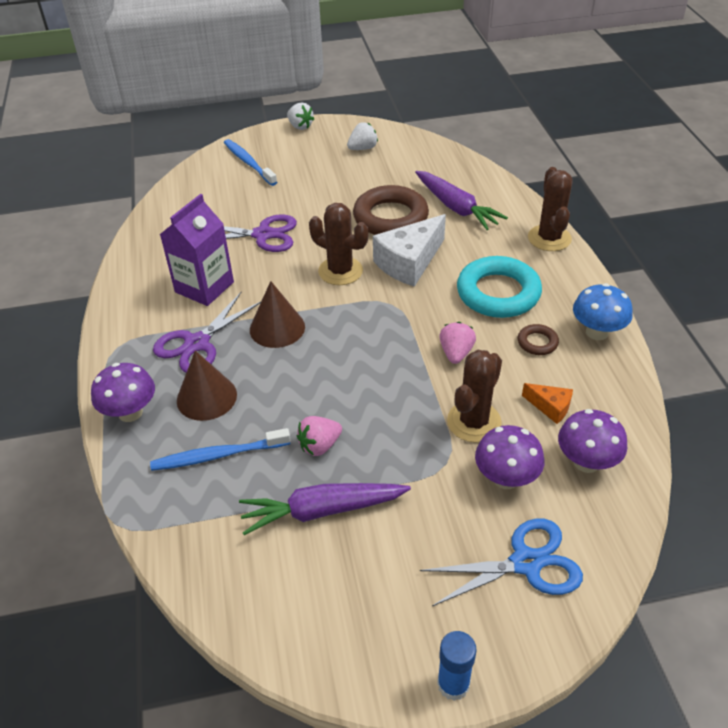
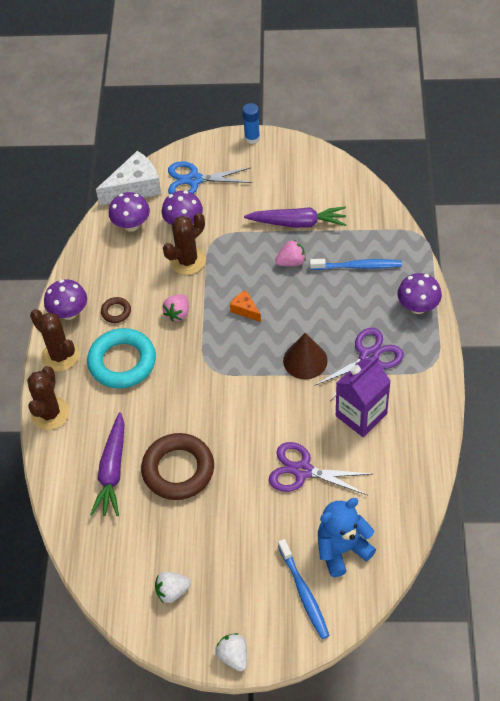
camera: 165 degrees left, 10 degrees up
(206, 397) = (363, 309): brown cone -> none
(217, 190) = (342, 549): none -> blue teddy bear
(340, 271) = (242, 410): brown cactus -> brown cactus (60, 356)
(409, 262) = (180, 409): white cheese -> white cheese (135, 188)
(456, 208) = (112, 471): purple carrot -> purple carrot turned 150 degrees counterclockwise
(550, 407) = (134, 262): orange cheese -> orange cheese (245, 310)
(597, 332) = (69, 313): blue mushroom -> purple mushroom

